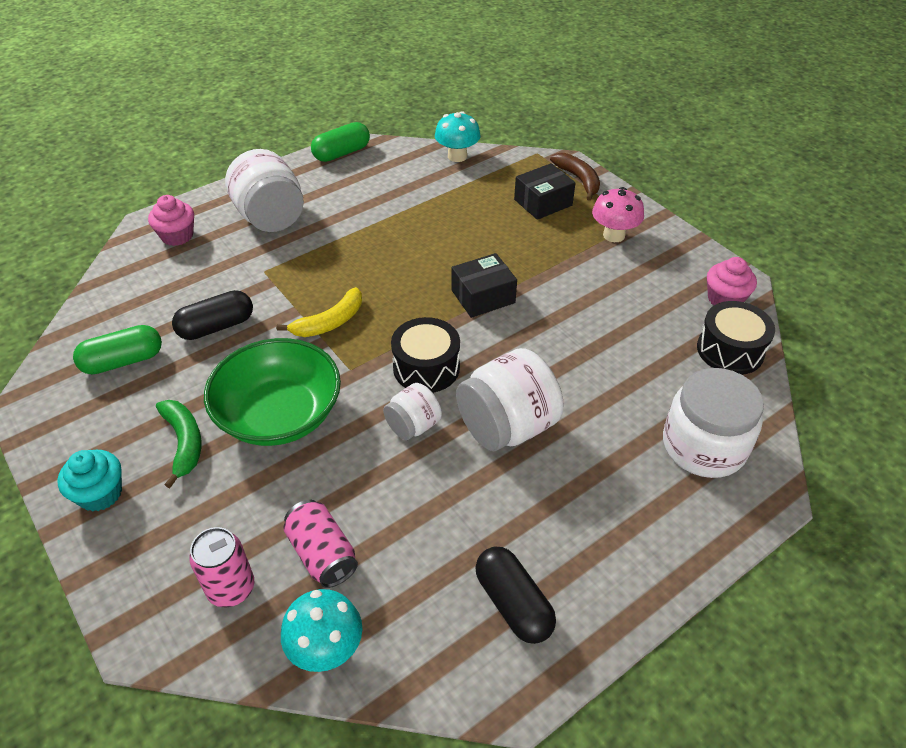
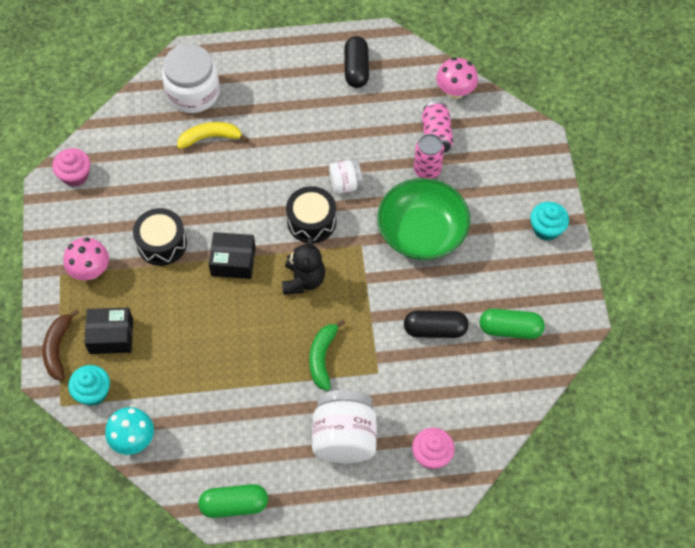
camera: 150 degrees left, 15 degrees up
(184, 443) = (488, 240): green banana -> green banana (322, 357)
(231, 588) = (490, 140): pink can -> pink can (427, 170)
(326, 649) = (455, 91): turquoise mushroom -> pink mushroom
(329, 322) = (354, 293): yellow banana -> yellow banana (210, 137)
(394, 311) = (303, 280): none -> black teddy bear
(507, 427) = (291, 157): white jar -> none
(519, 167) = (93, 392): none -> turquoise cupcake
(730, 350) = (114, 139): black drum -> black drum (162, 243)

